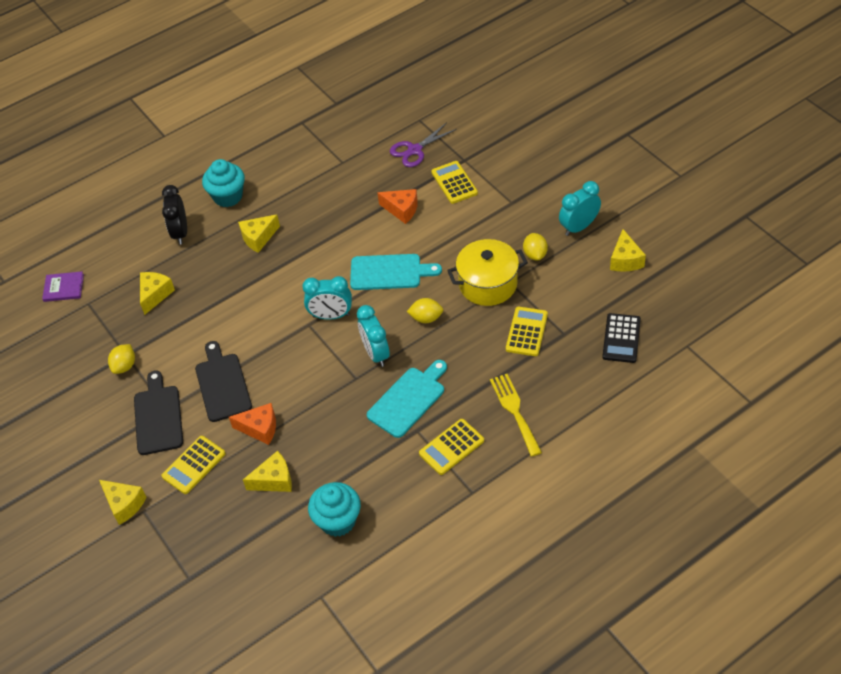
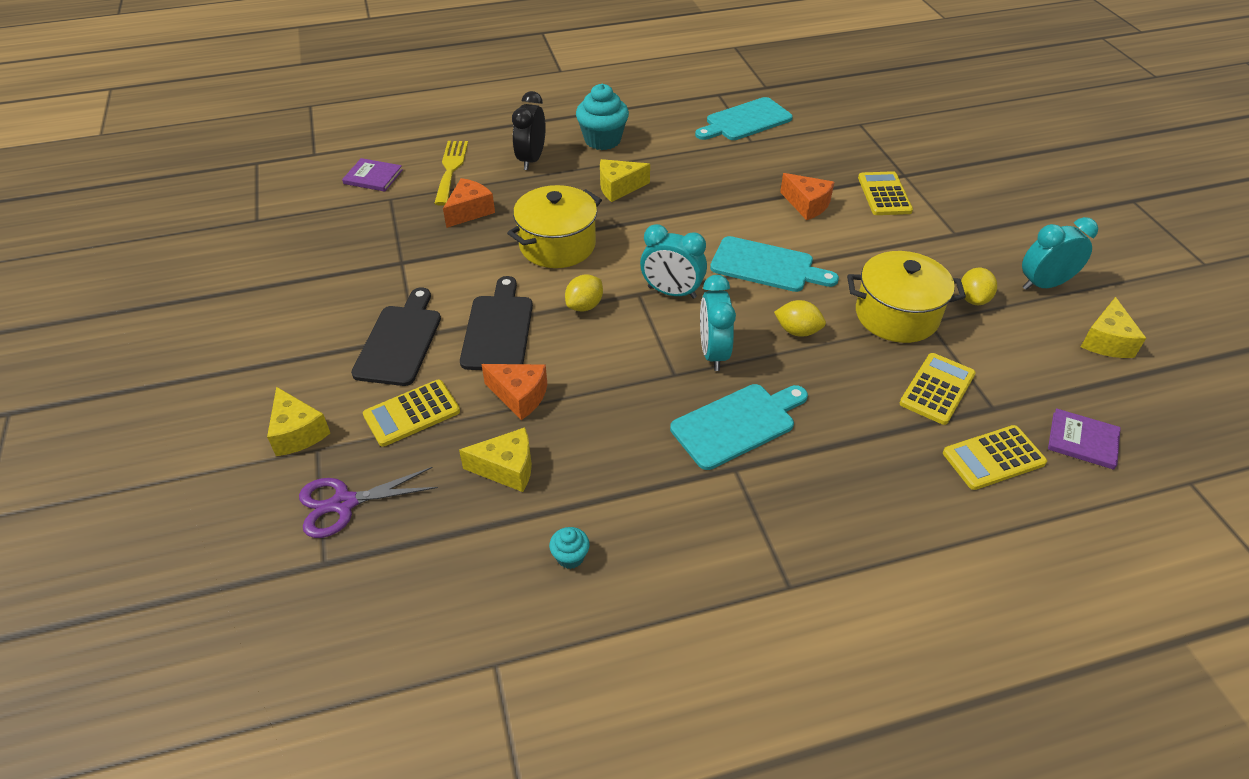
camera: 15 degrees right, 5 degrees down
(125, 366) = (393, 273): yellow lemon -> yellow lemon (584, 306)
(155, 295) = (469, 211): yellow cheese -> orange cheese
(234, 303) = (557, 245): none -> yellow pot
(331, 143) = (745, 121): none -> turquoise cutting board
(338, 521) = (570, 557): turquoise cupcake -> turquoise cupcake, size x0.48
(414, 150) = (844, 151): purple scissors -> purple scissors (344, 503)
(451, 447) = (778, 509): yellow calculator -> yellow calculator (993, 458)
(515, 411) = (891, 489): yellow fork -> yellow fork (451, 169)
(621, 338) = (1082, 440): black calculator -> purple book

